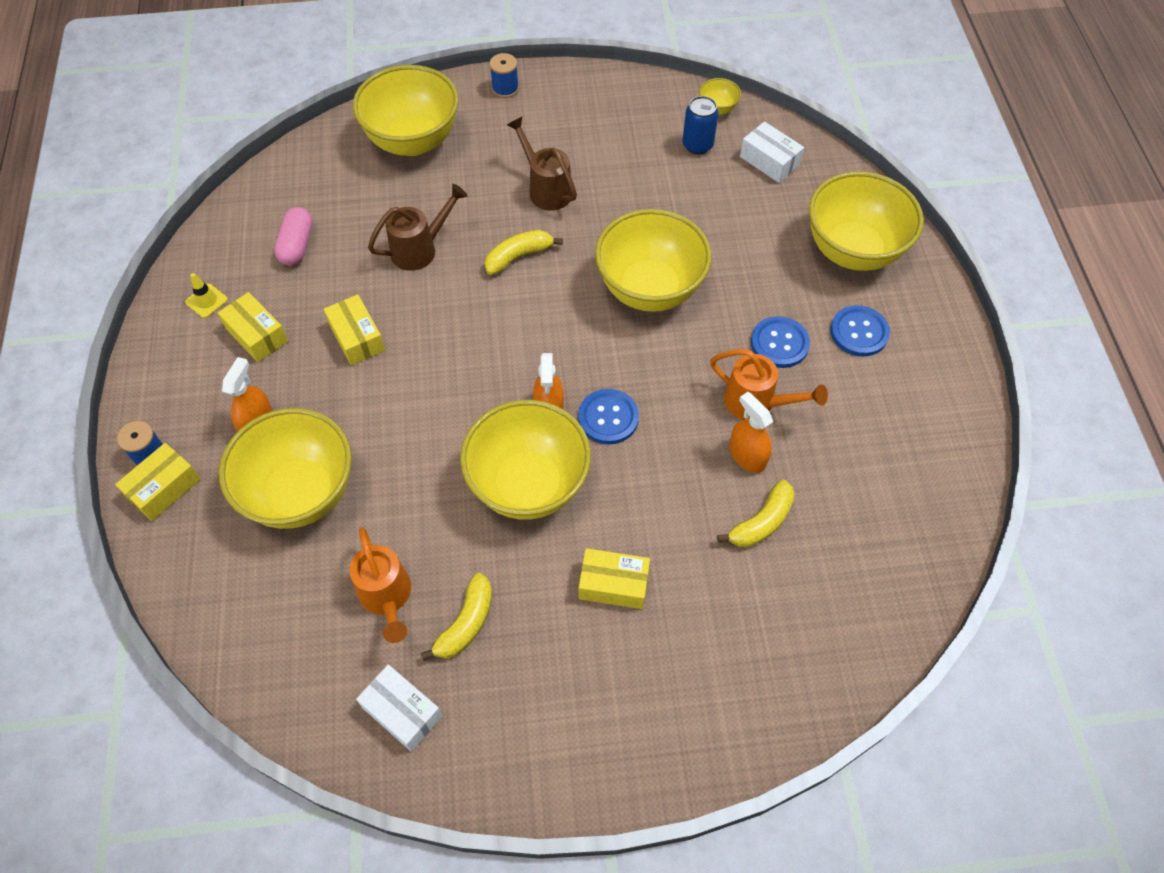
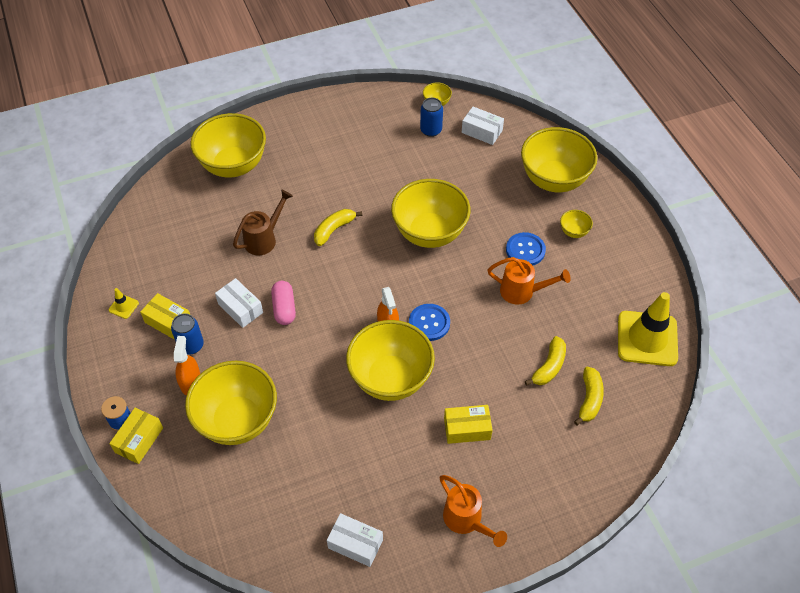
camera: 15 degrees left, 5 degrees down
(275, 374) = (191, 345): none -> blue can
(297, 245) = (175, 254): pink capsule -> pink capsule (284, 308)
(357, 337) = (240, 308): yellow box -> white box
(387, 597) = (320, 473): orange watering can -> orange watering can (466, 520)
(466, 623) = (378, 477): yellow banana -> yellow banana (589, 399)
(505, 88) = (286, 117): blue spool -> none
(546, 189) = (338, 180): brown watering can -> none
(747, 455) = (527, 327): orange spray bottle -> none
(859, 332) = (573, 232): blue button -> yellow bowl
(922, 515) = (647, 338): none -> yellow traffic cone

